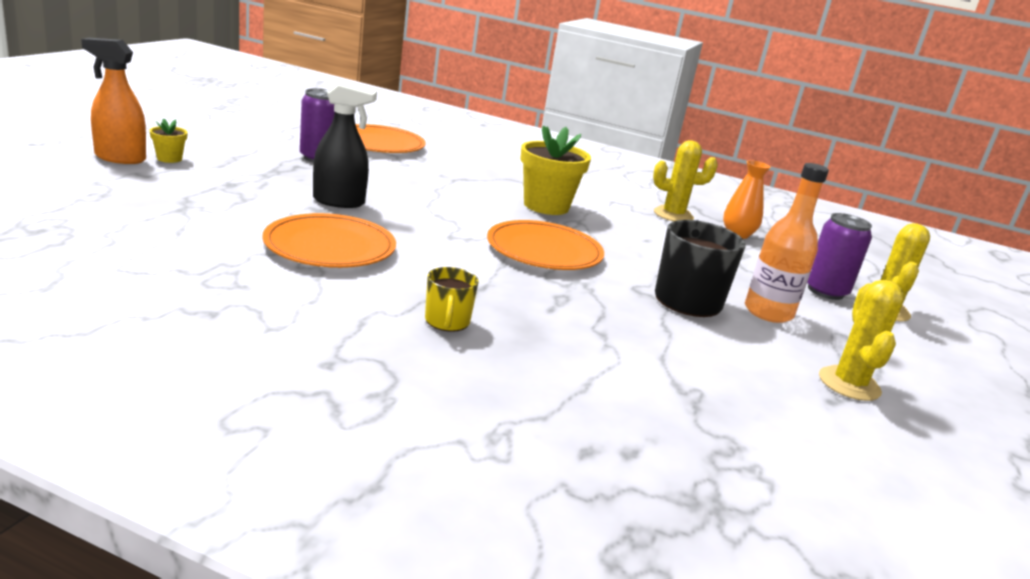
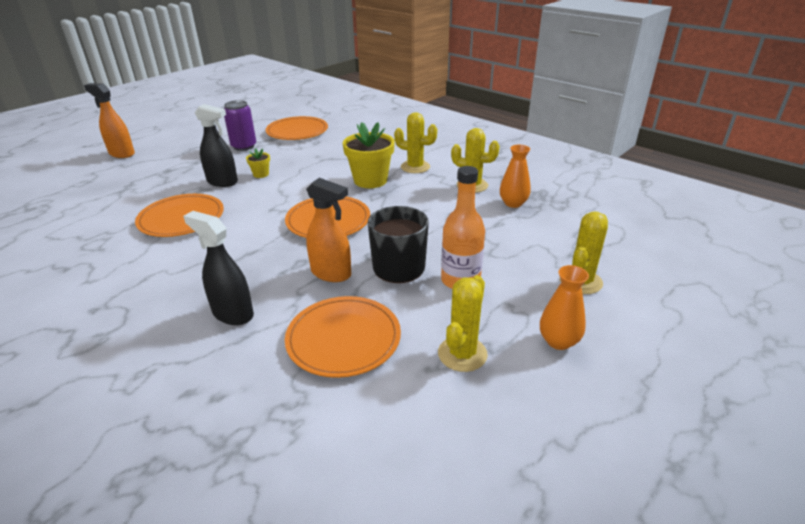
camera: 25 degrees right, 10 degrees up
(169, 159) = (149, 152): yellow flower pot -> yellow flower pot (261, 174)
(447, 321) = (199, 280): yellow mug -> none
(541, 358) = (232, 314): none -> black spray bottle
(585, 193) = (415, 167): none -> yellow cactus
(615, 309) = (331, 273): none -> orange spray bottle
(709, 378) = (343, 339): none -> orange plate
(825, 291) = (540, 261): purple can -> none
(923, 366) = (558, 341): none -> orange vase

